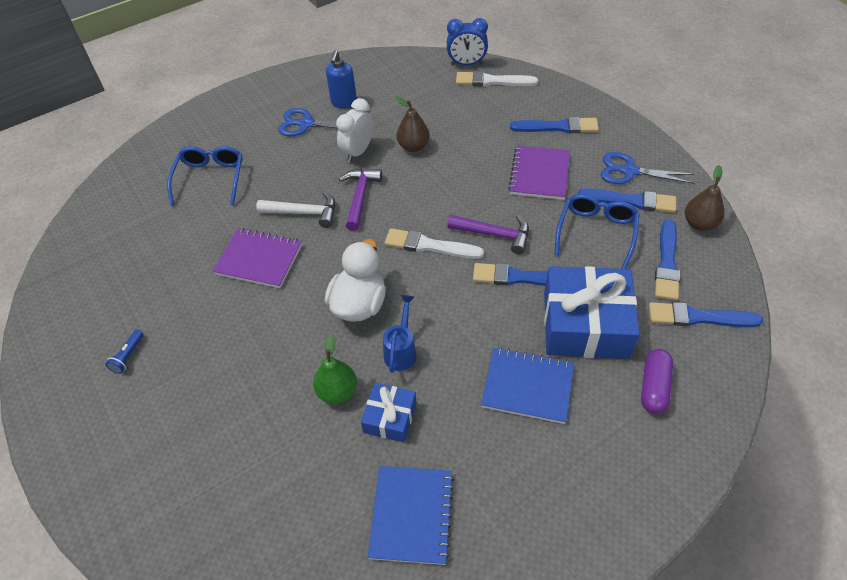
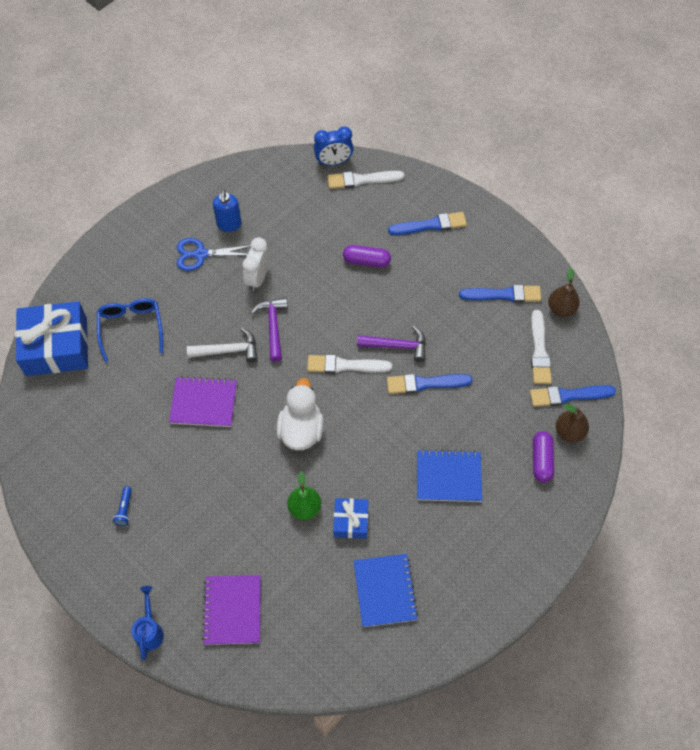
camera: 15 degrees left, 10 degrees up
(401, 350) = (345, 464): blue watering can -> blue watering can (150, 630)
(413, 146) = (307, 265): brown pear -> brown pear (569, 432)
(479, 150) = (366, 261): none -> purple capsule
(539, 174) = (423, 279): purple notebook -> purple notebook (232, 610)
(585, 324) = (483, 416): blue gift -> blue gift (56, 346)
(596, 232) = (480, 330): blue glasses -> none
(629, 171) = (498, 264): blue scissors -> none
(667, 264) = (539, 351): blue brush -> white brush

